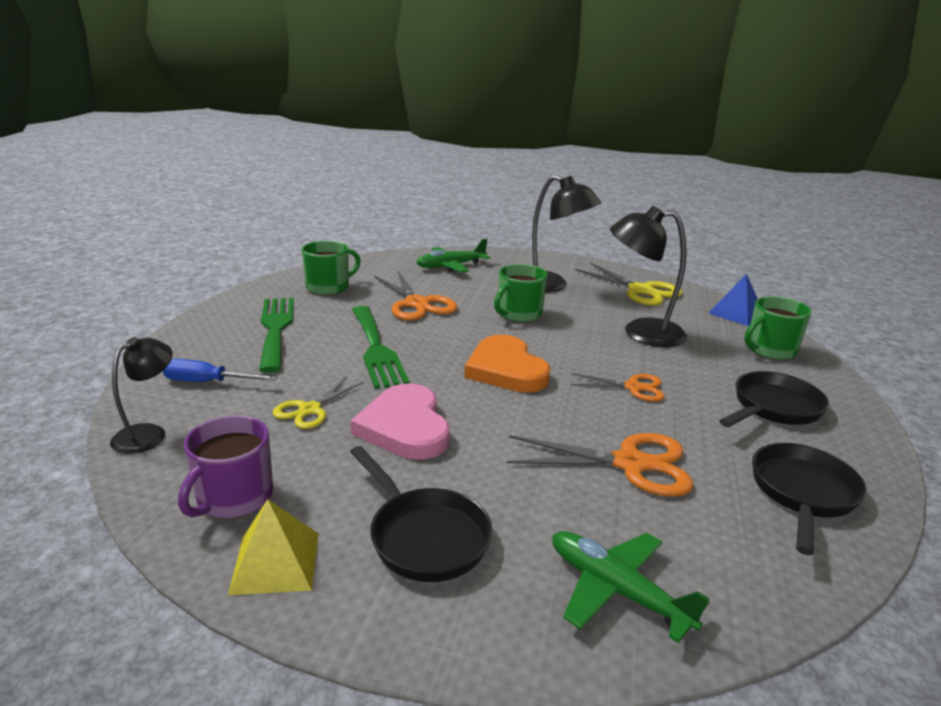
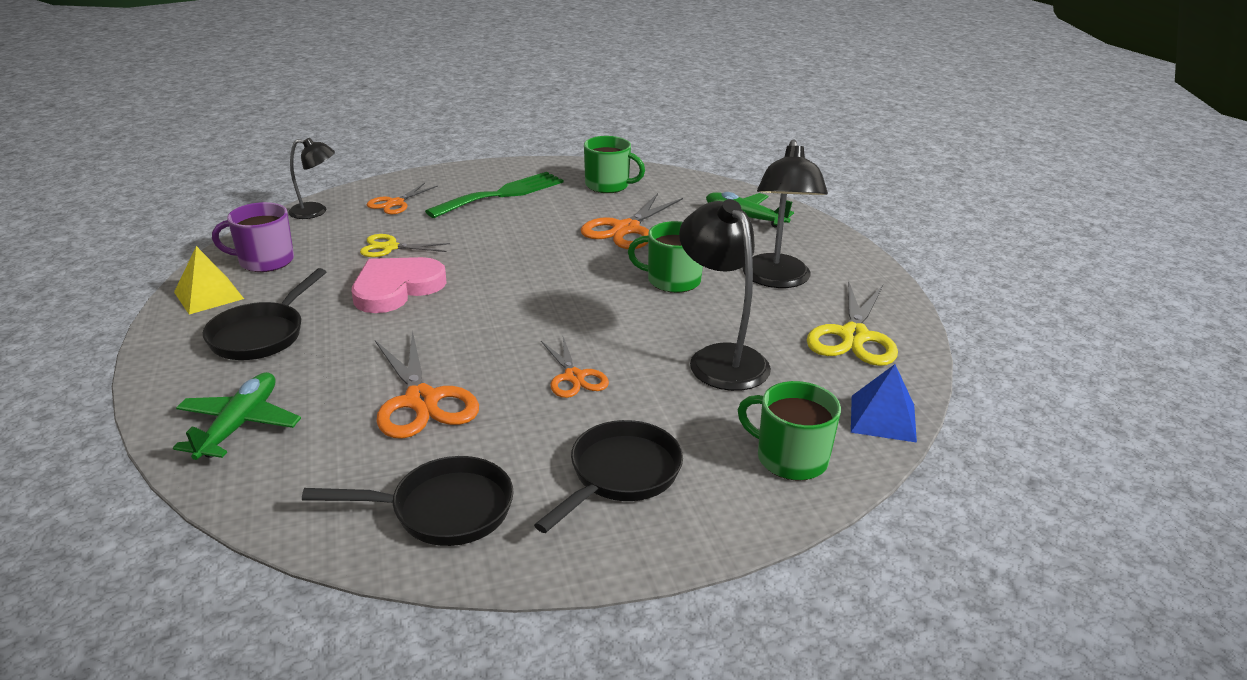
camera: 60 degrees right, 5 degrees up
(207, 382) = (395, 203): blue screwdriver -> orange scissors
(376, 349) = (512, 240): green fork -> none
(506, 369) = (539, 304): orange heart -> none
(773, 408) = (620, 475): black pan -> black pan turned 75 degrees counterclockwise

